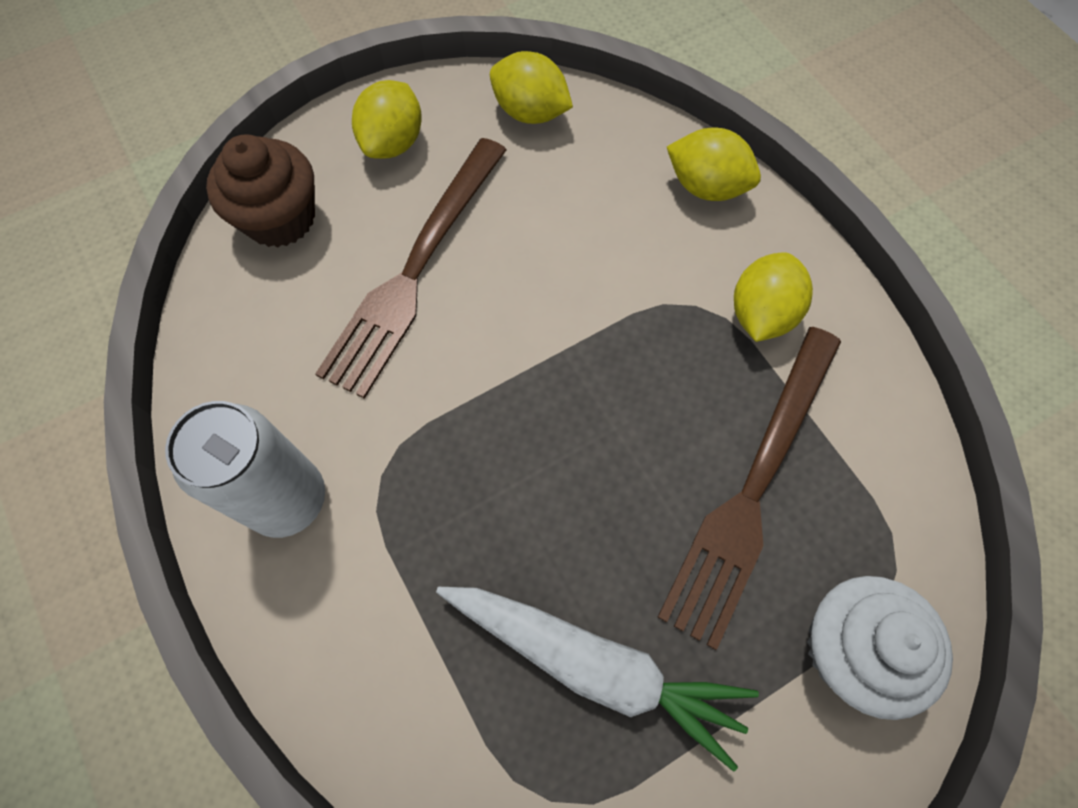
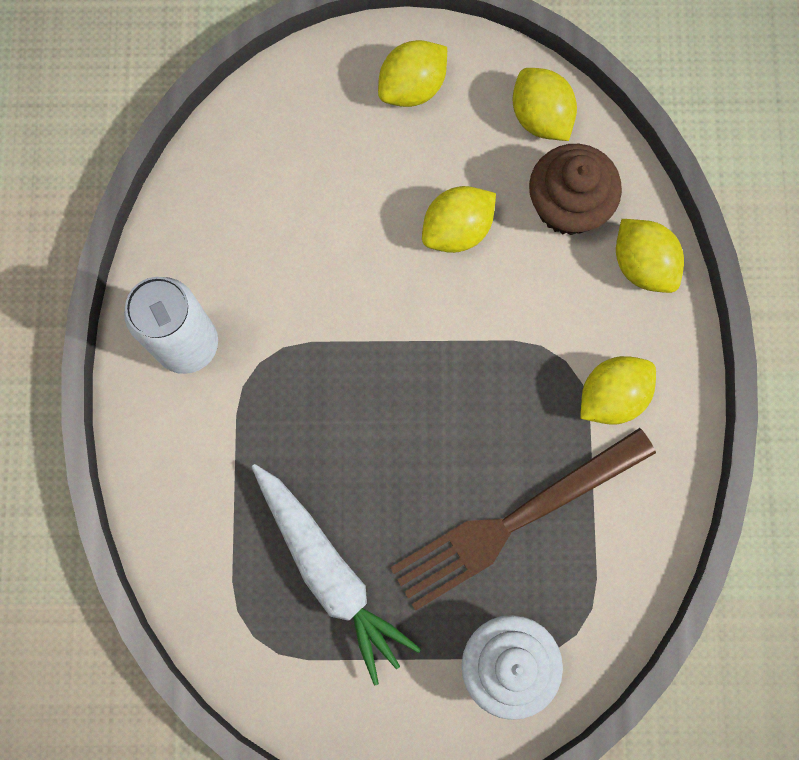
camera: 30 degrees right, 10 degrees up
(280, 218) = (289, 111): brown cupcake -> brown cupcake (567, 205)
(415, 269) = (368, 212): brown fork -> none
(513, 242) = (457, 229): none -> yellow lemon

